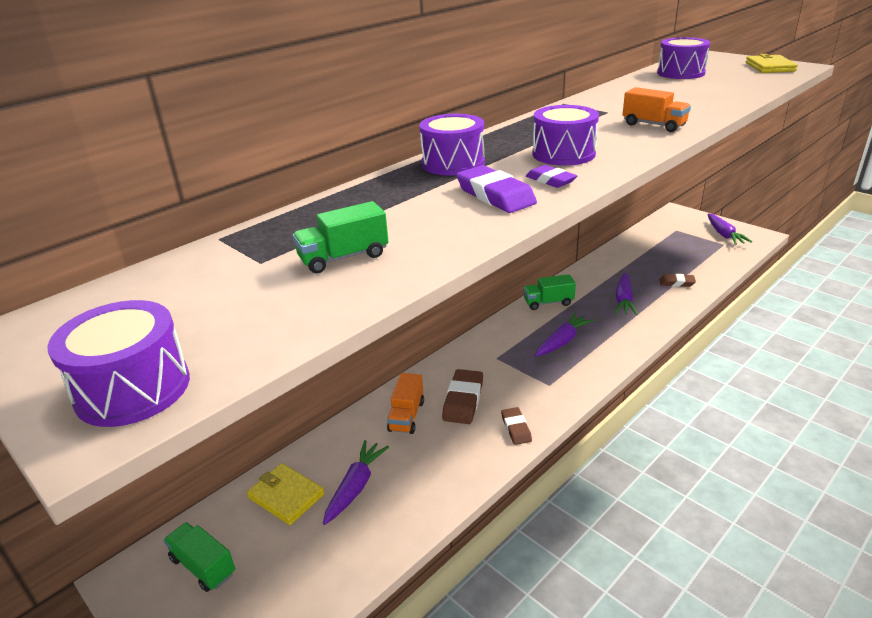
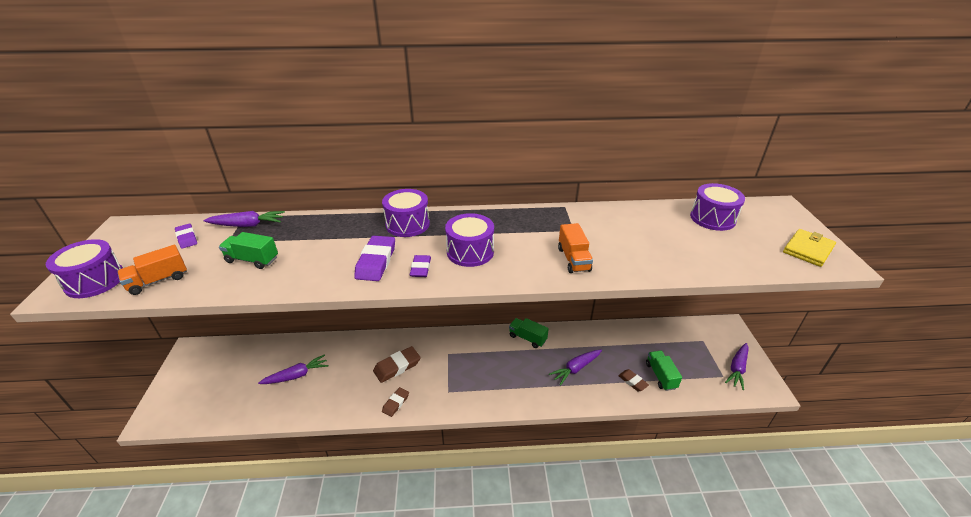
camera: 40 degrees right, 5 degrees up
(180, 288) = (187, 238): none -> purple eraser
(203, 566) = (211, 366): green truck -> green truck (660, 376)
(286, 496) = (271, 357): yellow wallet -> none
(406, 416) = (363, 355): orange truck -> orange truck (158, 280)
(562, 341) = (496, 370): purple carrot -> purple carrot (247, 225)

